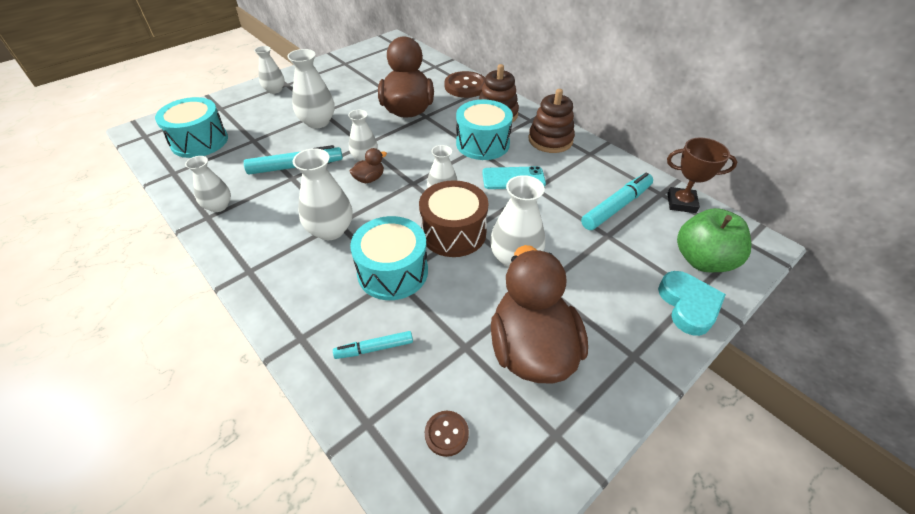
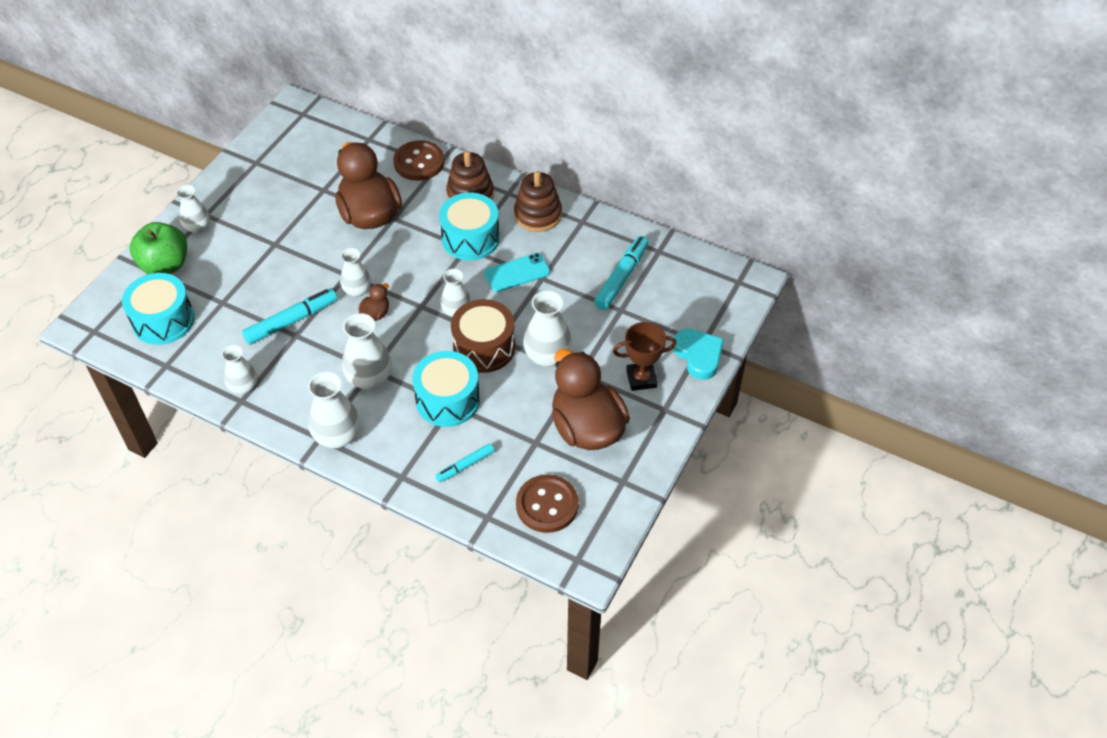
camera: 20 degrees left, 5 degrees up
(317, 122) = (278, 259): white vase -> white vase (337, 436)
(446, 434) = (547, 505): brown button -> brown button, size x1.90
(681, 203) = (678, 256): brown trophy -> brown trophy (641, 379)
(702, 260) = (704, 311): green apple -> green apple (165, 265)

